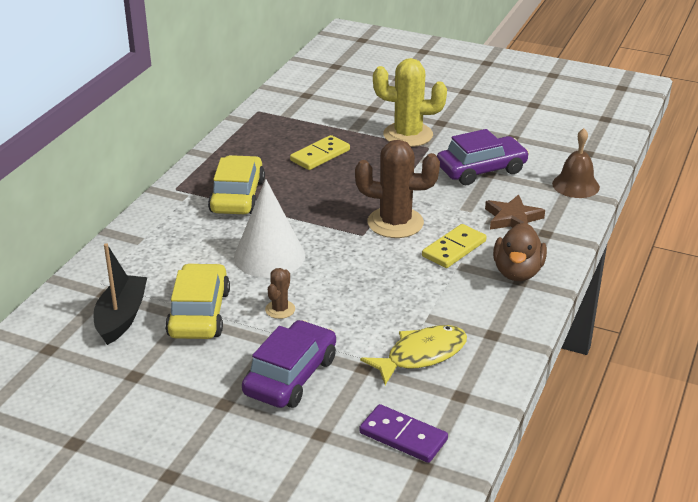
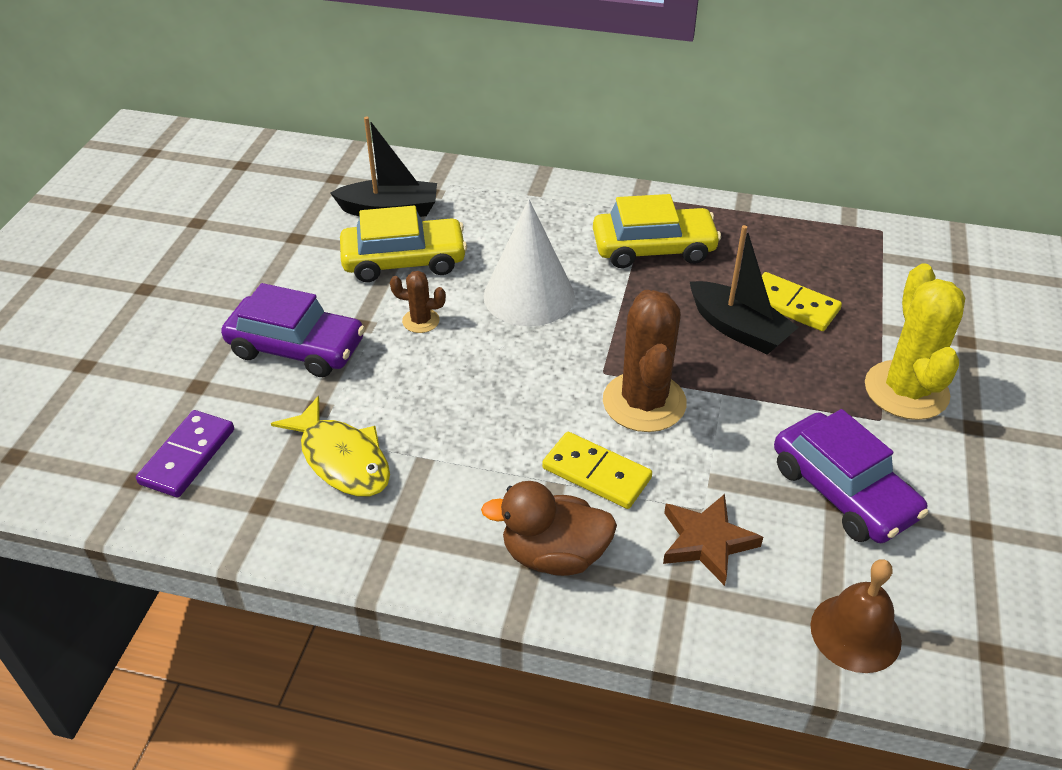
camera: 80 degrees right, 10 degrees up
(336, 178) = (738, 329): none -> black boat

